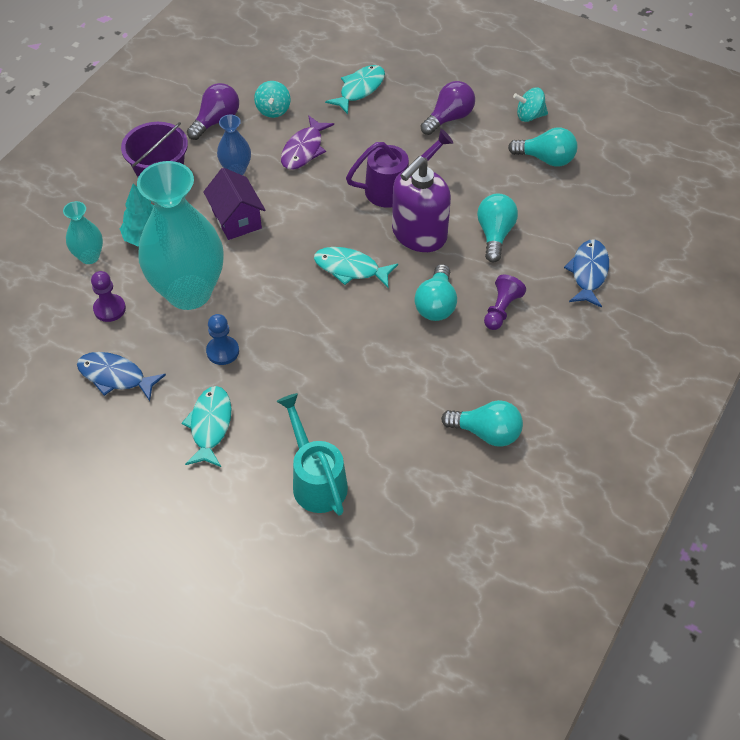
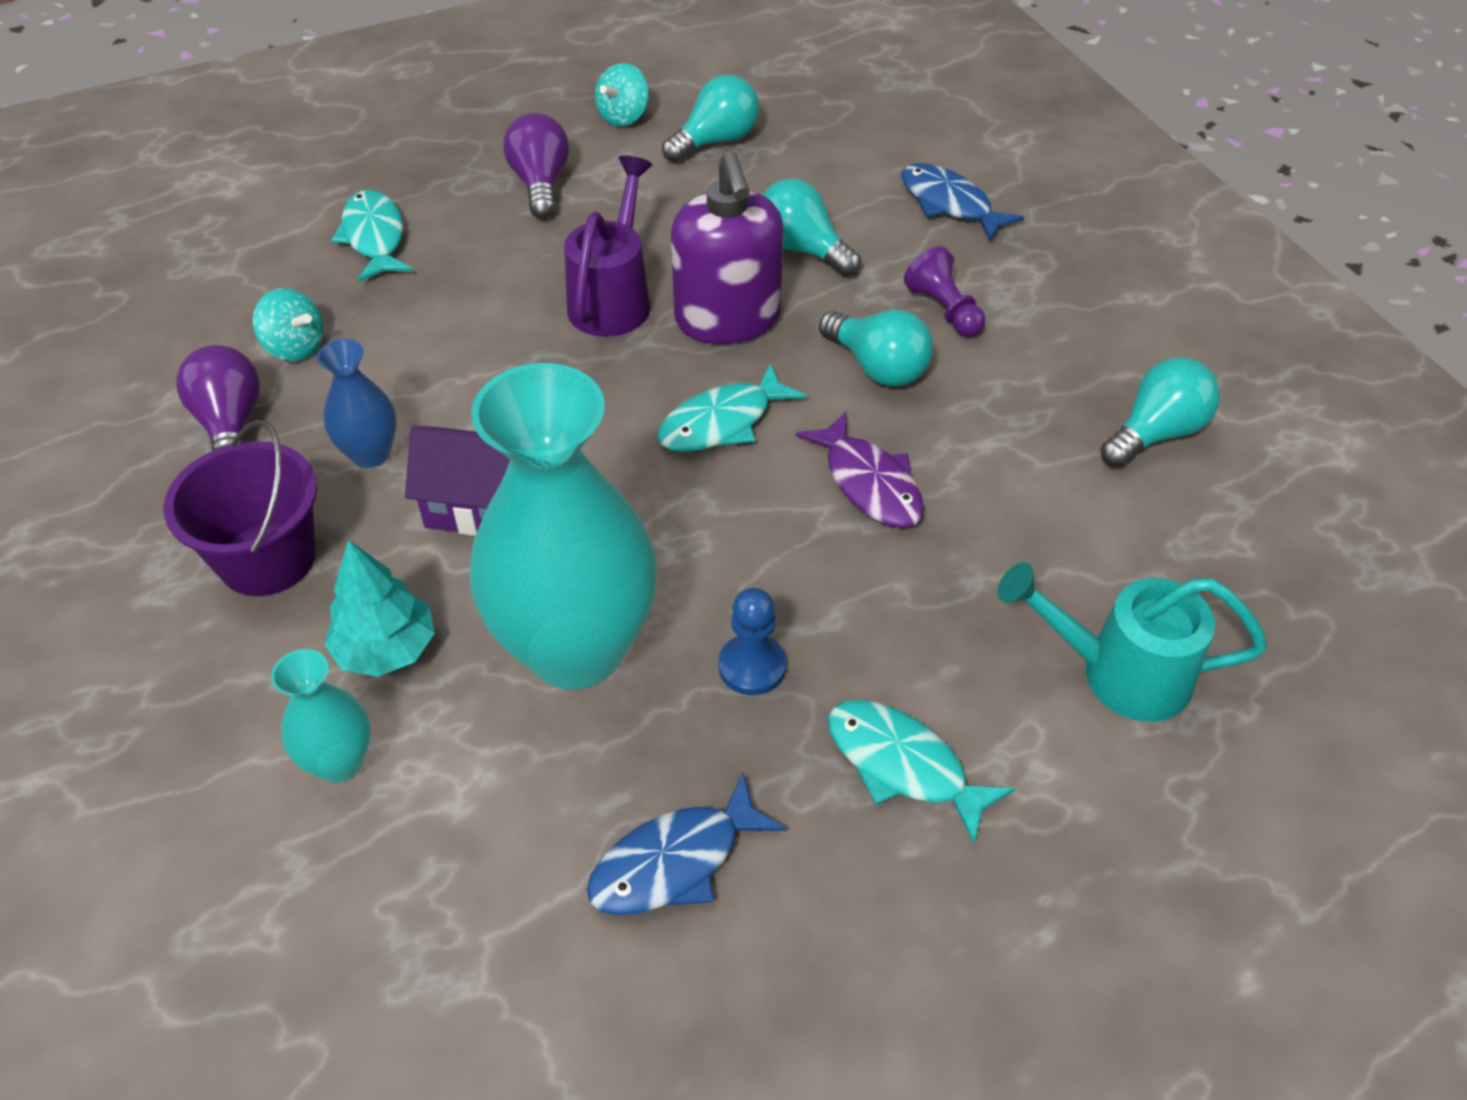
camera: 55 degrees left, 5 degrees down
(109, 309) = (501, 791): purple pawn -> none
(304, 149) = (422, 354): purple fish -> purple fish (869, 483)

